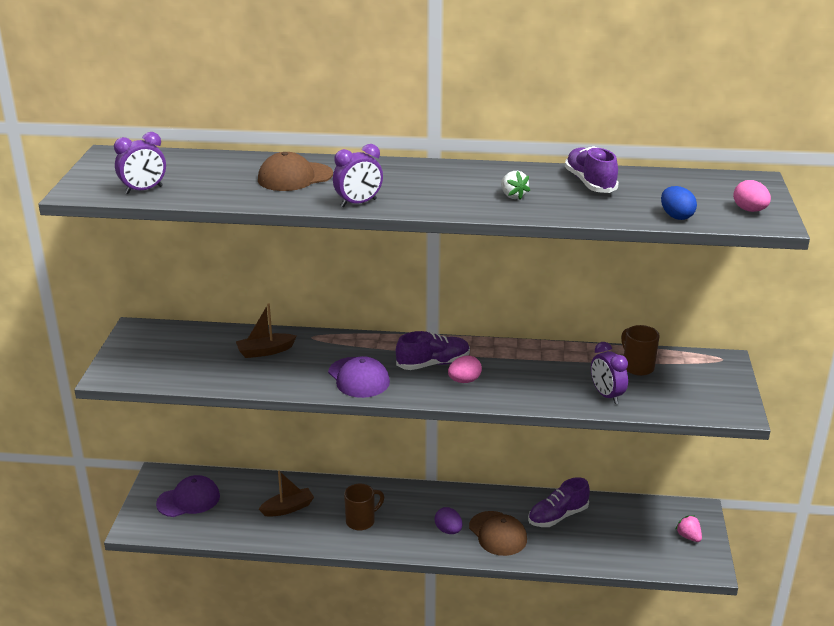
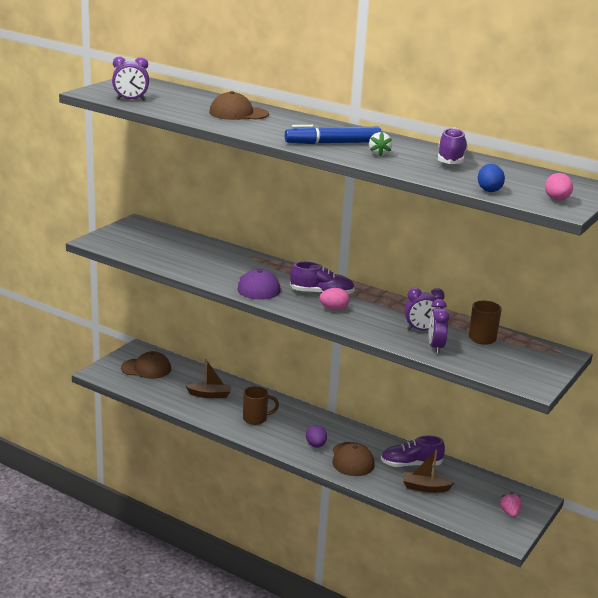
camera: 25 degrees right, 5 degrees down
(188, 500) = (146, 368): purple cap -> brown cap
(265, 351) = (209, 255): brown boat -> brown boat (425, 487)
(358, 203) = (261, 134): purple clock -> purple clock (422, 330)
(449, 194) = (333, 143): none -> blue marker

